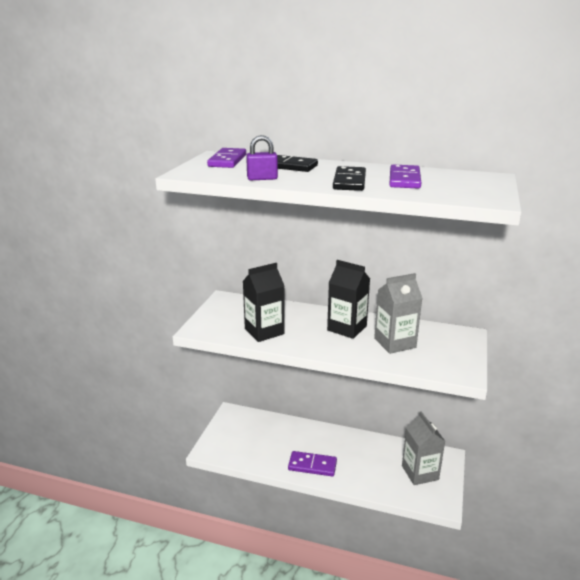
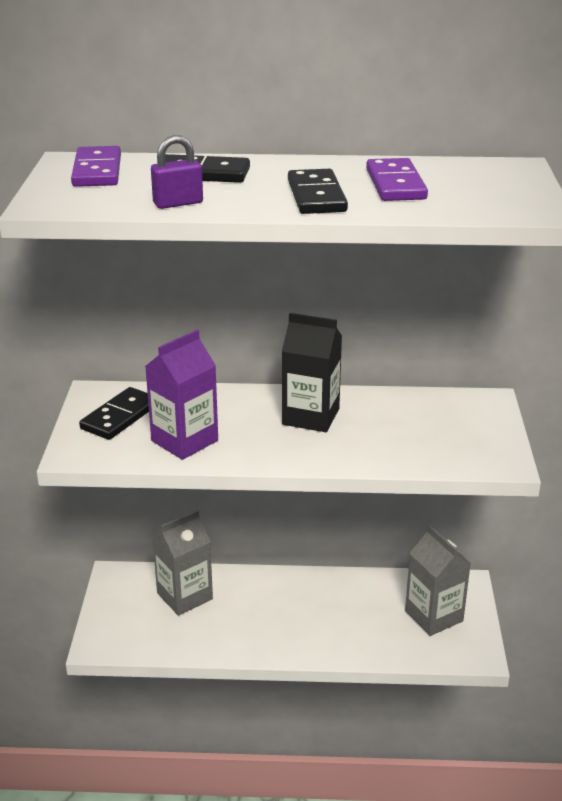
camera: 15 degrees left, 5 degrees up
(232, 313) = (120, 416): none -> black domino
(264, 331) = (184, 441): black carton -> purple carton
(312, 465) = (272, 636): purple domino -> none
(395, 343) = (390, 430): grey carton -> grey carton (184, 596)

